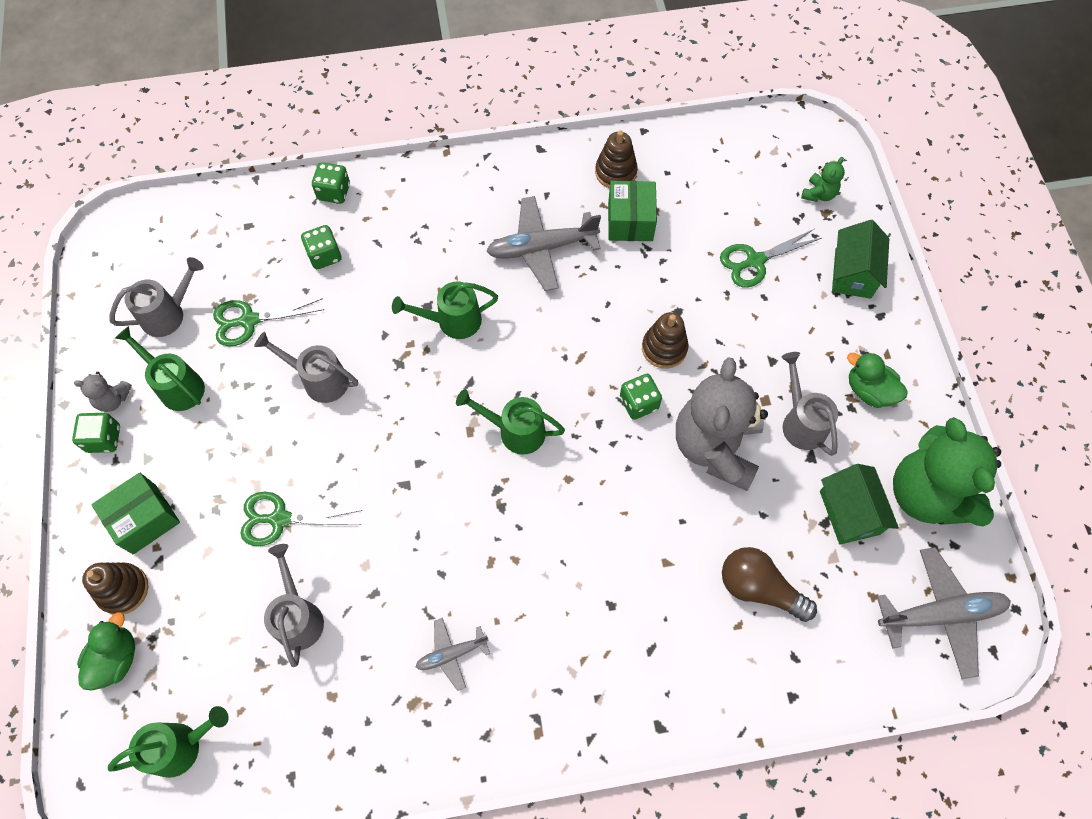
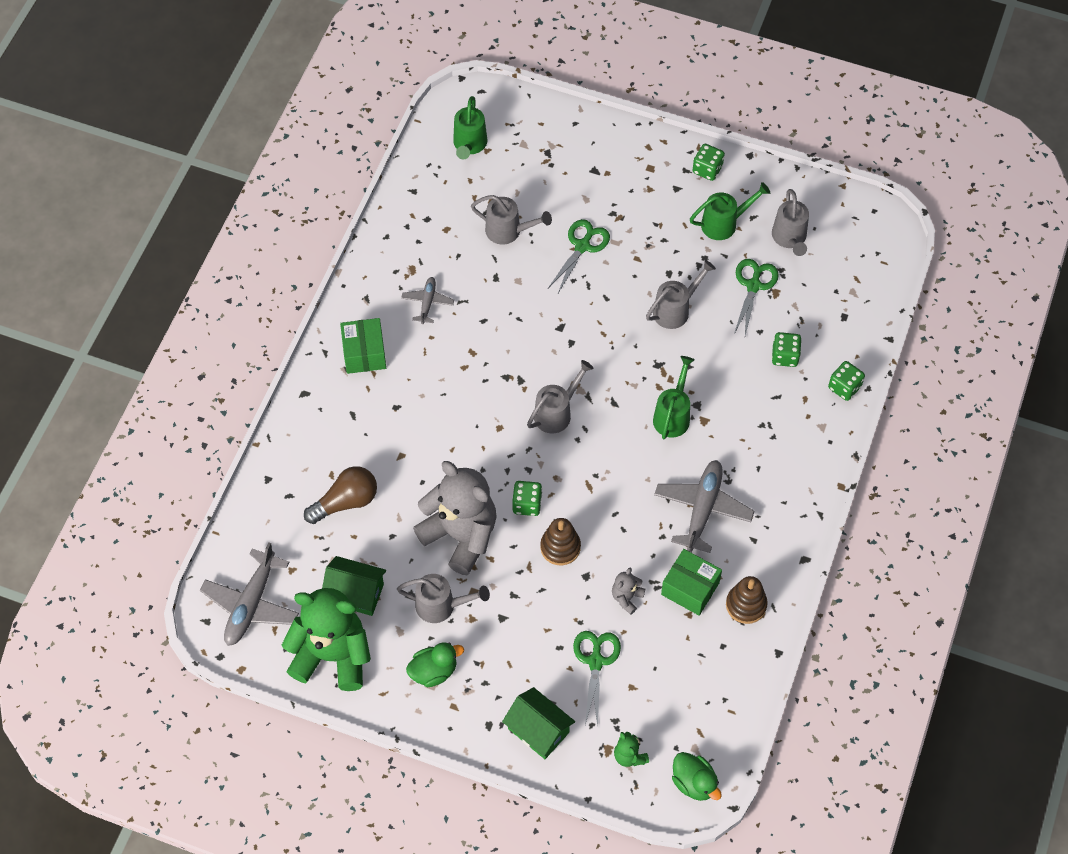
camera: 120 degrees right, 5 degrees down
(113, 399) = (736, 184): grey teddy bear -> grey teddy bear (627, 597)
(116, 658) = (545, 130): green duck -> green duck (694, 783)
(123, 589) = (589, 147): brown stacking toy -> none
(144, 519) = (631, 173): green box -> green box (364, 353)
(515, 431) = (557, 412): green watering can -> grey watering can

